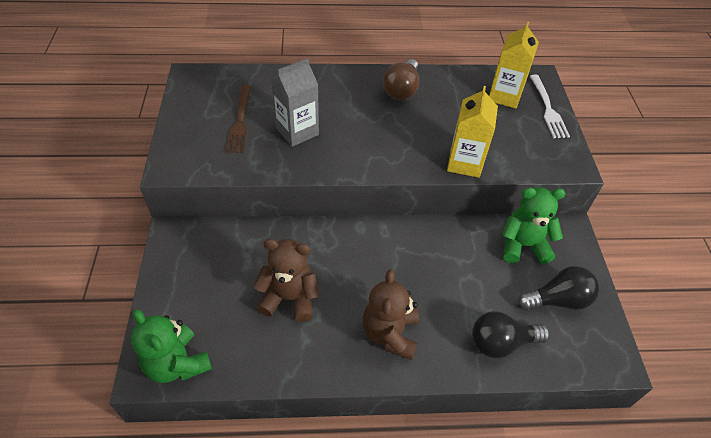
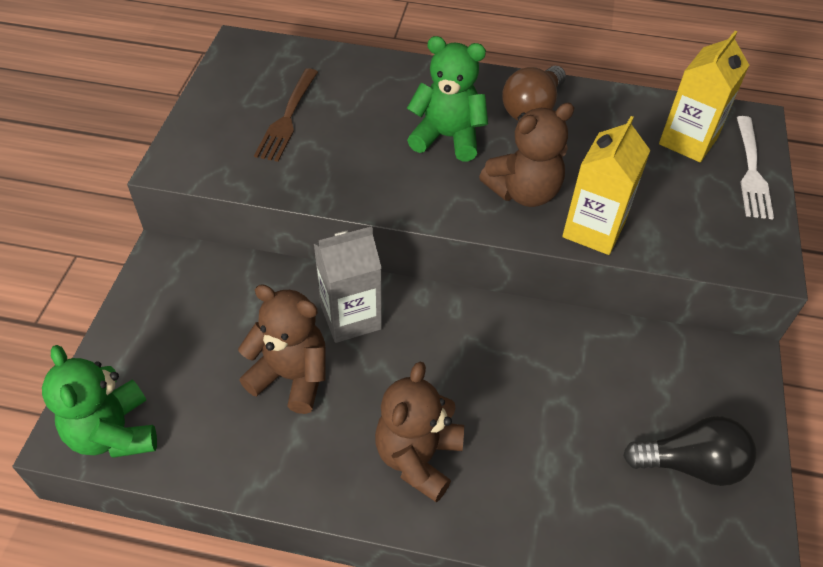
camera: 15 degrees right, 0 degrees up
(297, 131) = (362, 144): grey carton -> grey carton (351, 317)
(413, 146) = (524, 192): none -> brown teddy bear
(501, 342) = (582, 508): black light bulb -> none
(523, 245) = (660, 370): green teddy bear -> green teddy bear (447, 137)

